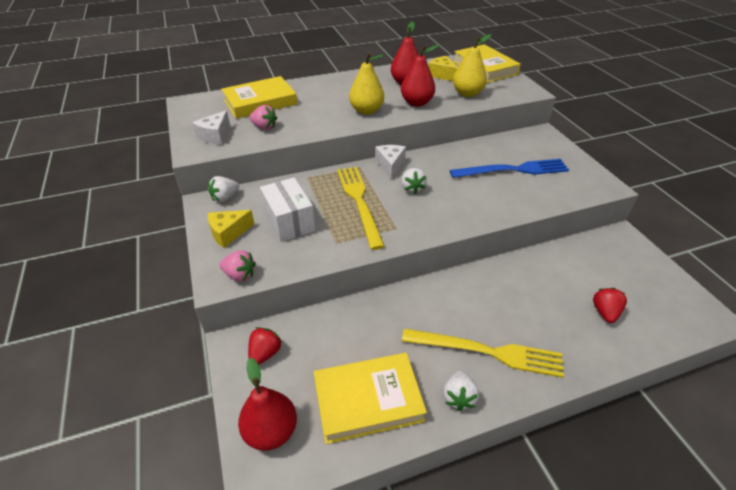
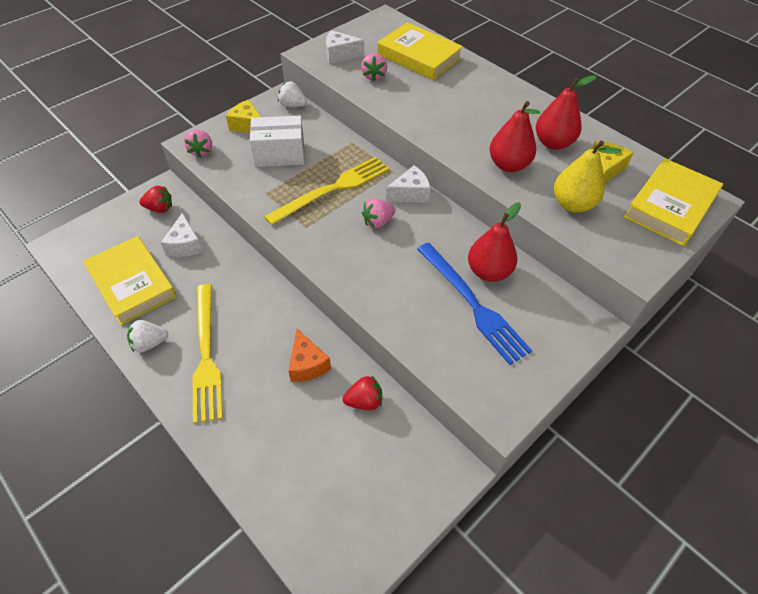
camera: 65 degrees right, 10 degrees up
(271, 431) = (93, 238): red pear -> red pear (489, 271)
(289, 221) = (279, 154): white box -> white box turned 45 degrees clockwise
(335, 341) = (185, 245): none -> white cheese
(366, 111) = (458, 131): yellow pear -> none
(412, 188) = (378, 222): white strawberry -> pink strawberry
(517, 285) = (307, 364): none -> orange cheese
(605, 312) = (298, 456): red strawberry -> red strawberry (364, 401)

